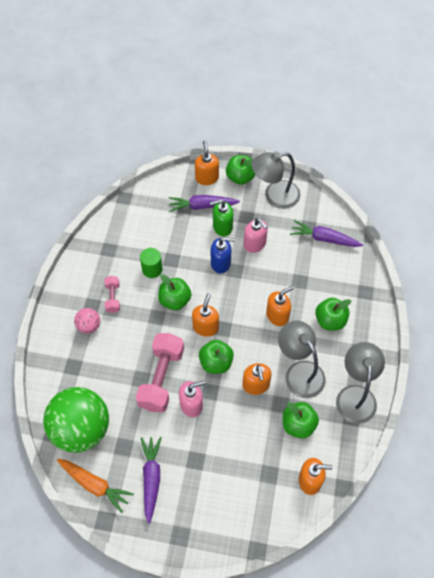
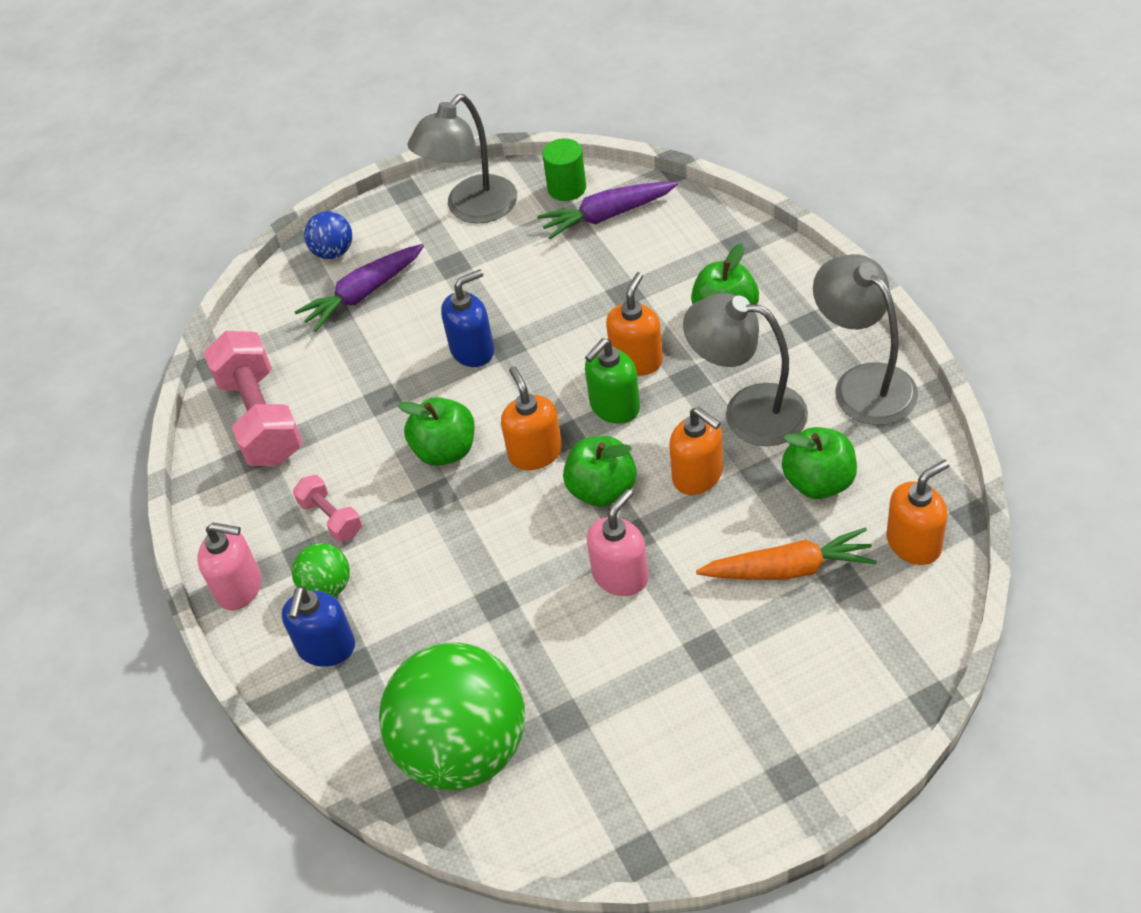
camera: 30 degrees left, 10 degrees down
(69, 351) = (326, 648): none -> blue soap dispenser
(89, 326) = (327, 587): pink ball -> green ball
(94, 485) = (570, 815): orange carrot -> orange carrot (788, 569)
(151, 478) = (659, 730): purple carrot -> none
(152, 269) = (362, 433): green cylinder -> green cylinder (567, 188)
(161, 378) = (532, 574): pink dumbbell -> pink dumbbell (261, 418)
(207, 178) = (333, 252): orange soap dispenser -> blue ball
(222, 227) = (426, 301): green soap dispenser -> green soap dispenser (614, 407)
(240, 177) = (390, 218): green apple -> none
(255, 244) = (503, 290): pink soap dispenser -> pink soap dispenser (239, 588)

